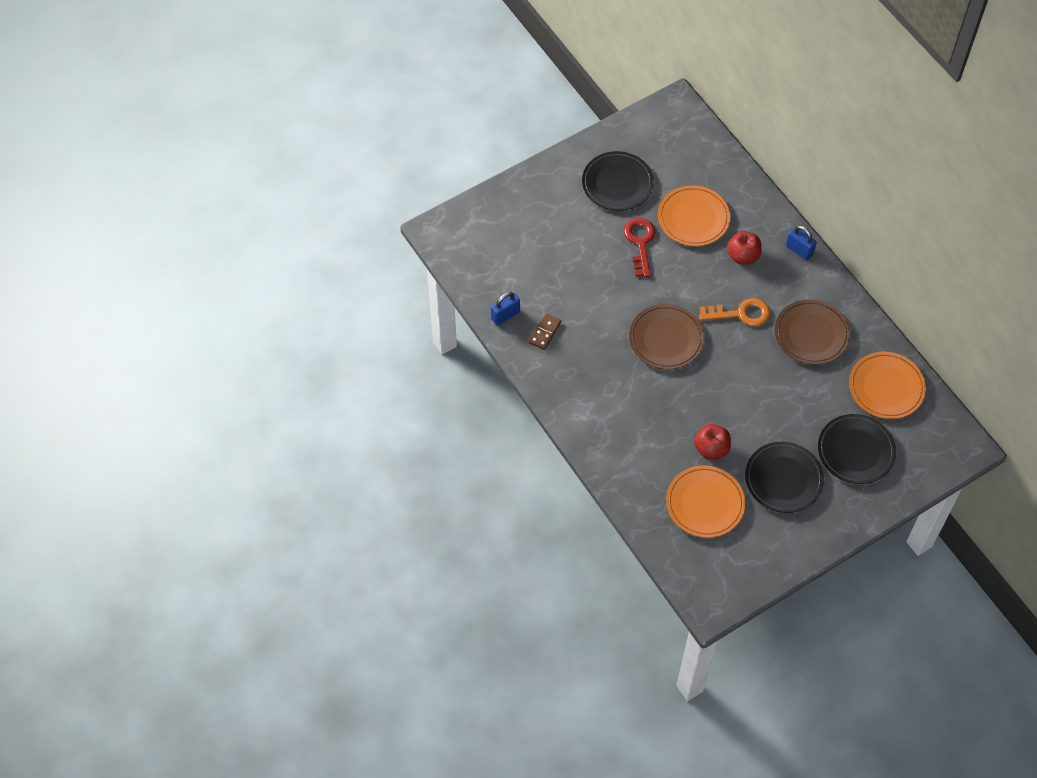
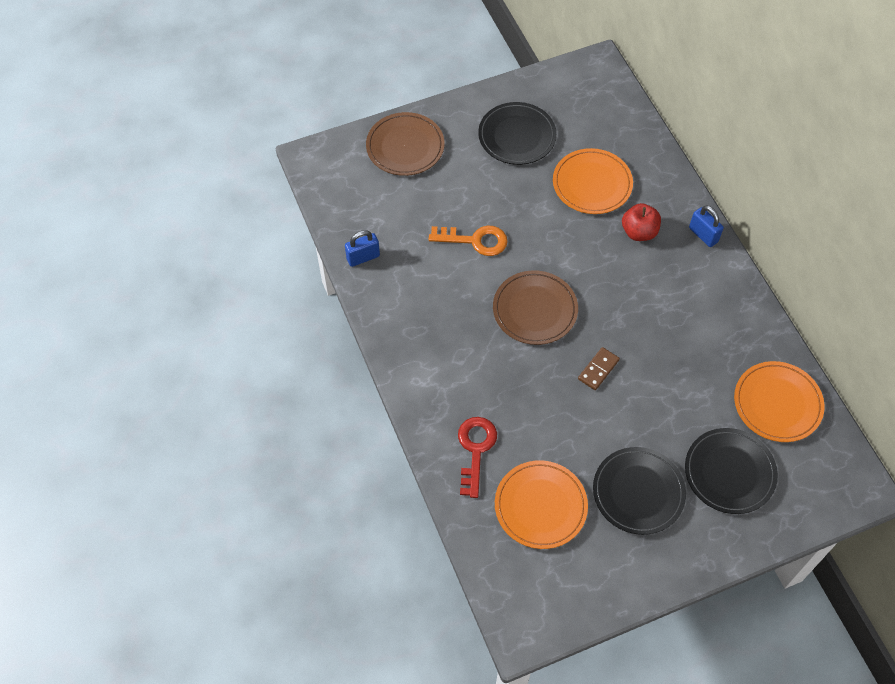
camera: 10 degrees right, 0 degrees up
(545, 332) = (402, 282): brown domino -> brown domino (598, 370)
(640, 243) = (528, 201): red key -> red key (475, 450)
(711, 449) = (561, 443): red apple -> none
(740, 313) = (624, 294): orange key -> orange key (475, 240)
(811, 334) = (700, 329): brown plate -> brown plate (405, 147)

